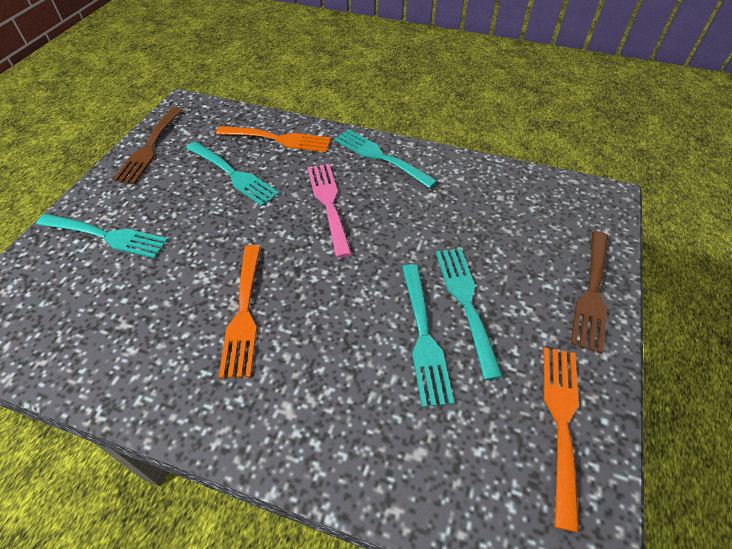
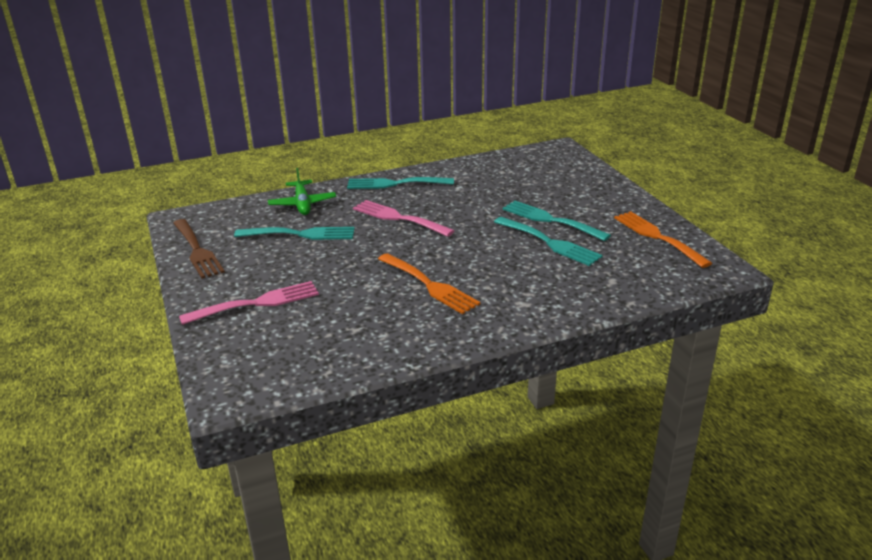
camera: 40 degrees left, 20 degrees down
(107, 236) = (257, 303): turquoise fork -> pink fork
(279, 139) = (302, 204): orange fork -> green plane
(592, 293) = (607, 188): brown fork -> none

